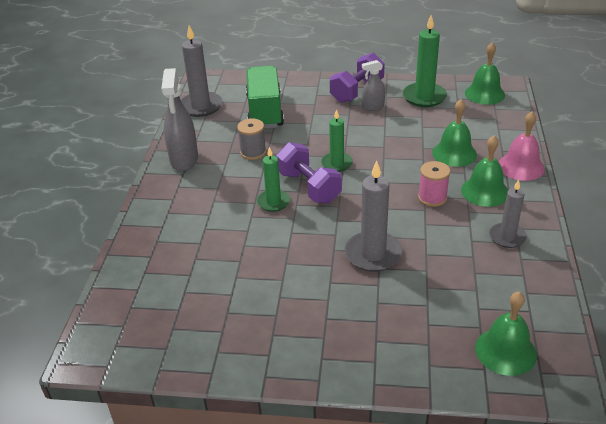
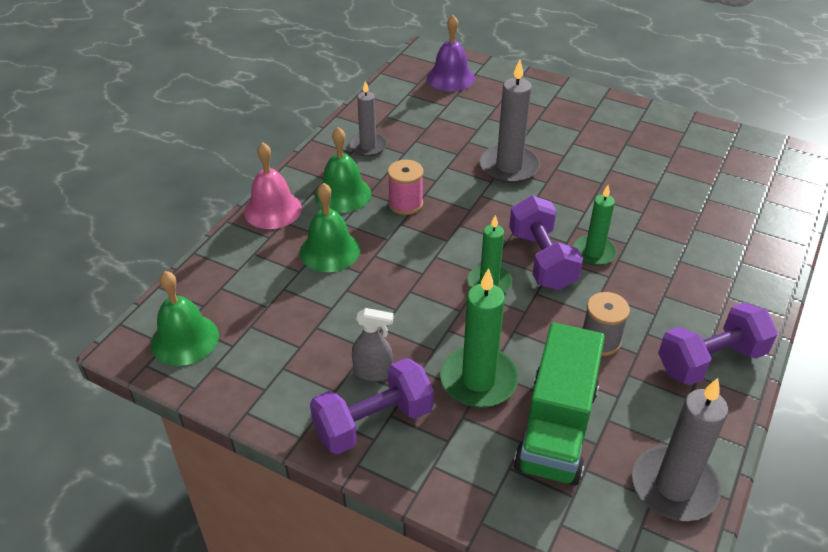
camera: 160 degrees left, 5 degrees up
(184, 160) = (710, 360): grey spray bottle -> purple dumbbell
(424, 97) = (278, 366): green candle -> green candle (478, 380)
(505, 351) = (450, 78): green bell -> purple bell

